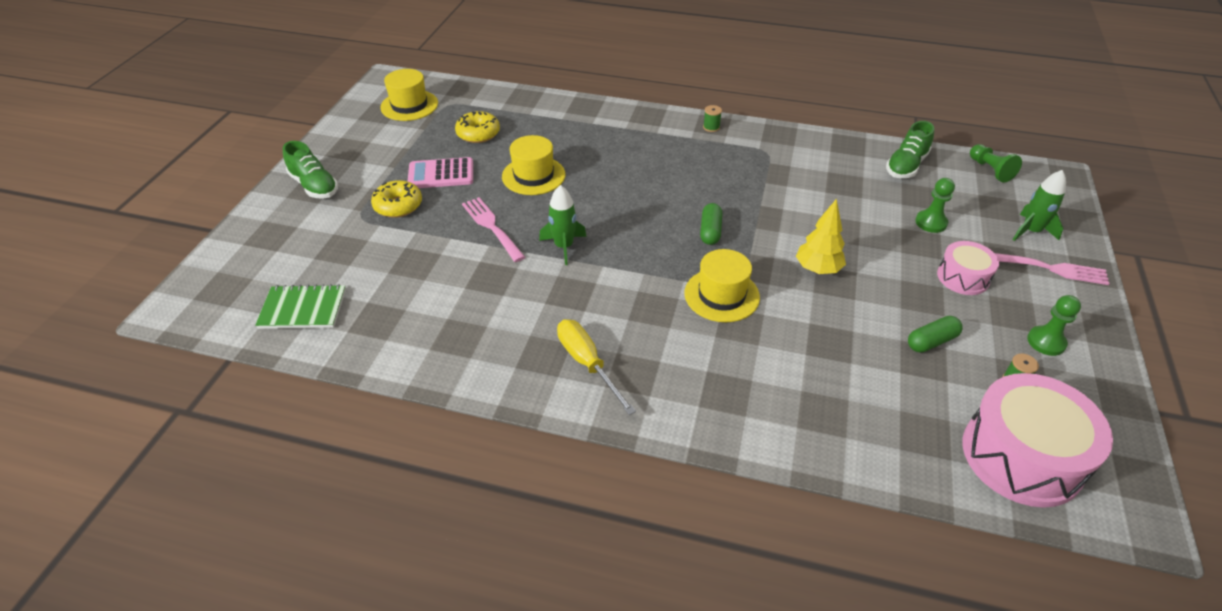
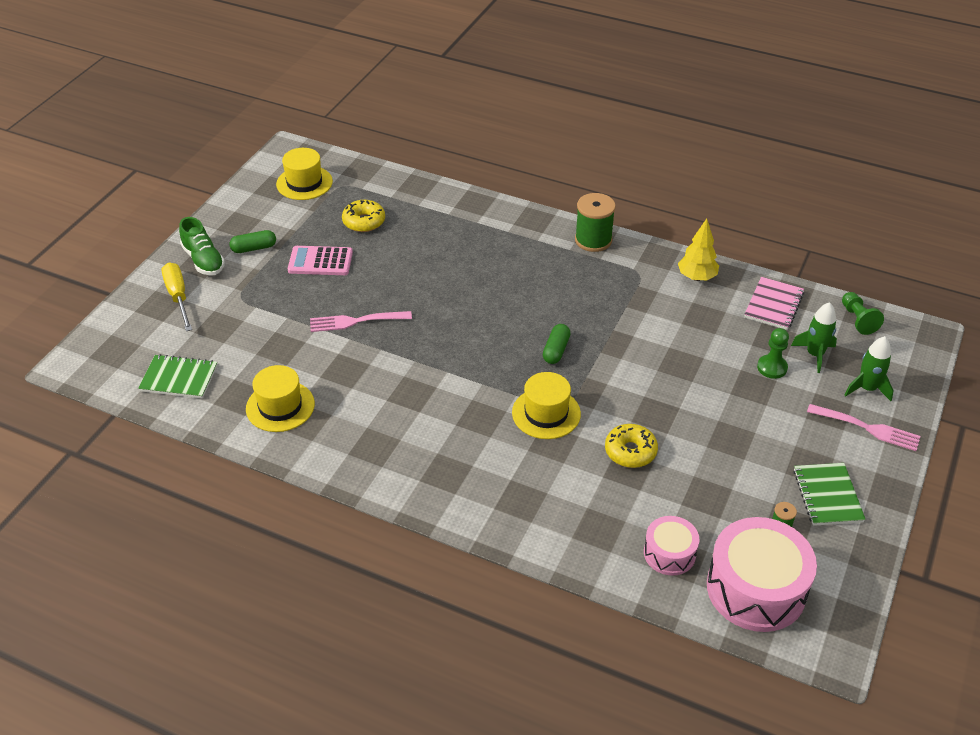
camera: 10 degrees right, 0 degrees up
(398, 205) = (275, 289): yellow donut -> yellow donut (630, 451)
(492, 227) = (356, 321): pink fork -> pink fork turned 75 degrees counterclockwise
(533, 176) = (406, 273): yellow hat -> yellow hat (280, 406)
(564, 246) = (416, 349): green rocket -> green rocket (814, 354)
(587, 363) = (409, 459): yellow screwdriver -> yellow screwdriver (178, 297)
(711, 127) = (593, 240): green spool -> green spool, size x2.20
(817, 269) = (643, 400): yellow tree -> yellow tree (696, 277)
(906, 166) = (773, 305): green shoe -> pink notebook
(931, 341) = (721, 481): green capsule -> green capsule (254, 248)
(963, 277) = (778, 425): pink drum -> pink drum (669, 553)
(1046, 342) = (827, 496): green pawn -> green notebook

